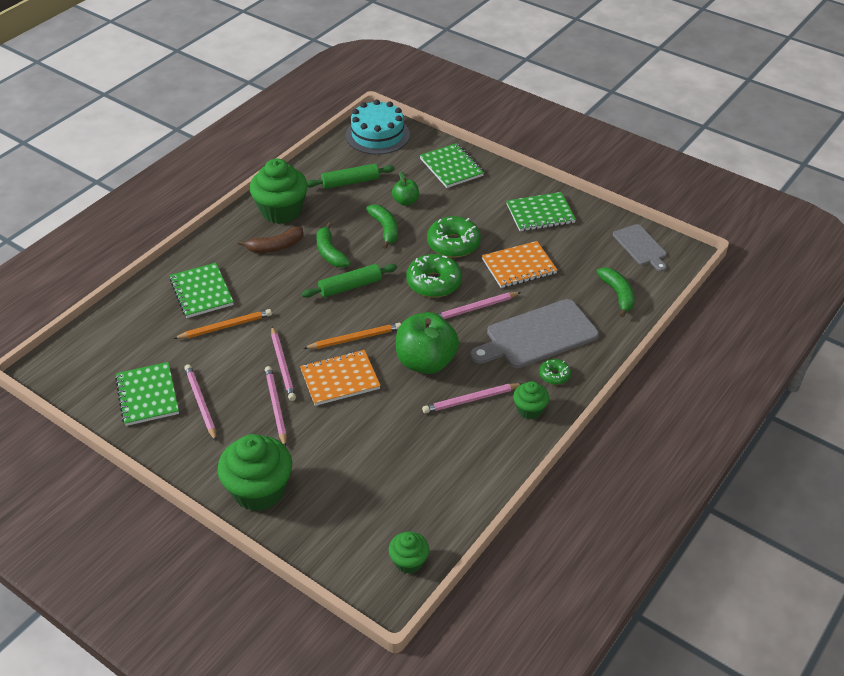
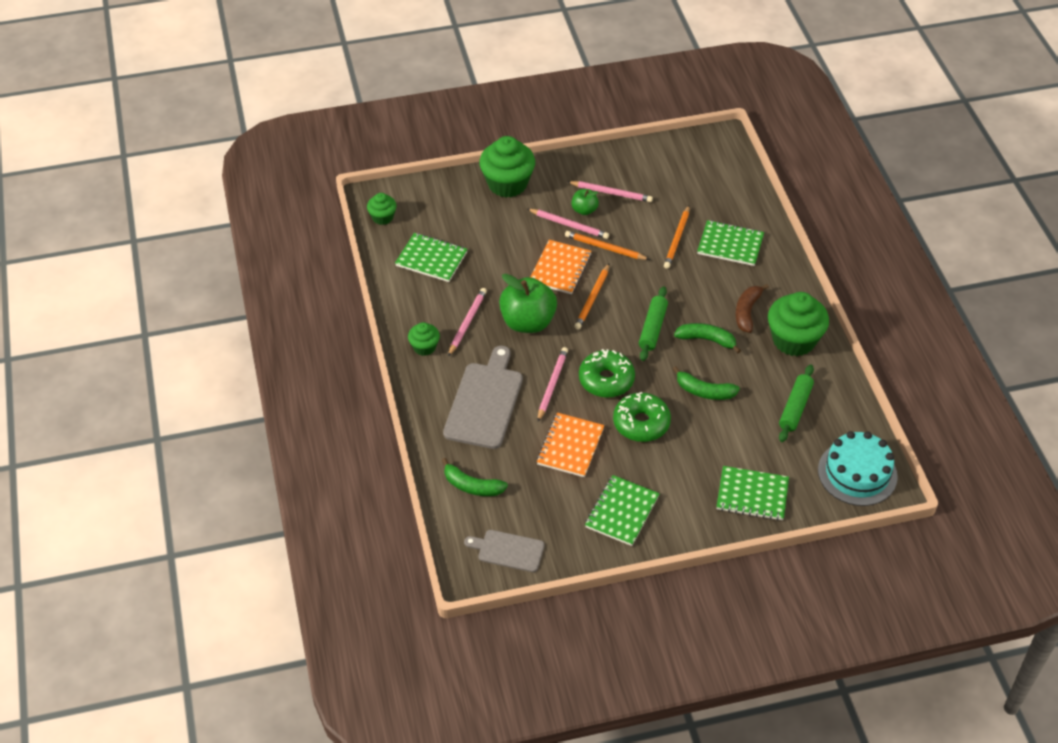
camera: 130 degrees right, 5 degrees up
(147, 395) = (645, 173): green notebook -> green notebook (431, 259)
(282, 365) = (605, 248): pink pencil -> orange pencil
(405, 201) = (730, 429): green apple -> green apple (584, 210)
(554, 375) = (438, 383): green donut -> none

